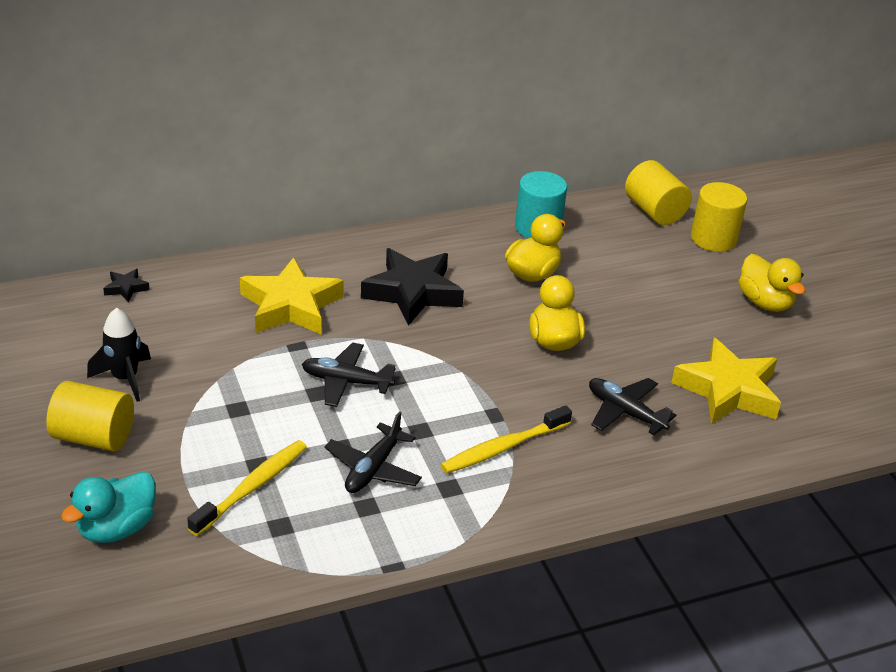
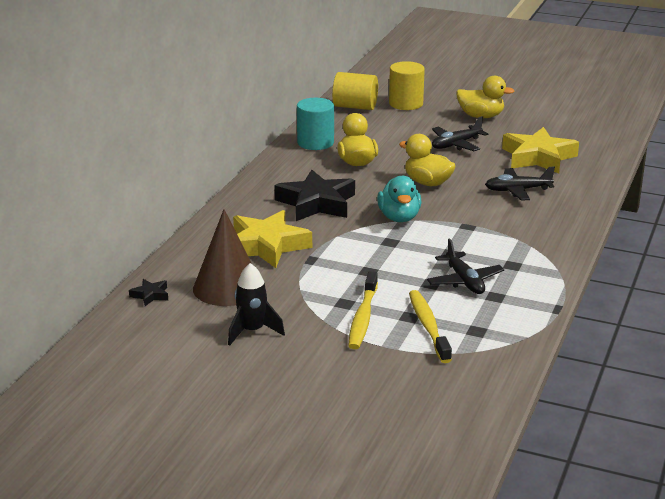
camera: 45 degrees left, 10 degrees down
(94, 437) = (298, 365): yellow cylinder -> none
(117, 528) = (404, 388): turquoise duck -> turquoise duck (399, 218)
(187, 323) = (227, 287): none -> brown cone
(346, 382) = (371, 258): black plane -> black plane (456, 144)
(503, 447) = (499, 235): yellow toothbrush -> yellow toothbrush (363, 317)

